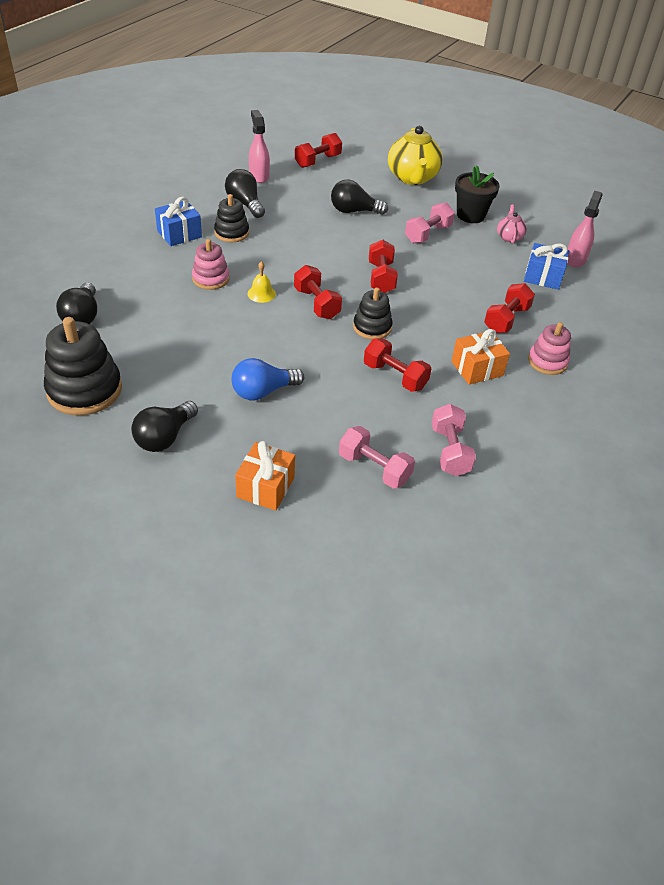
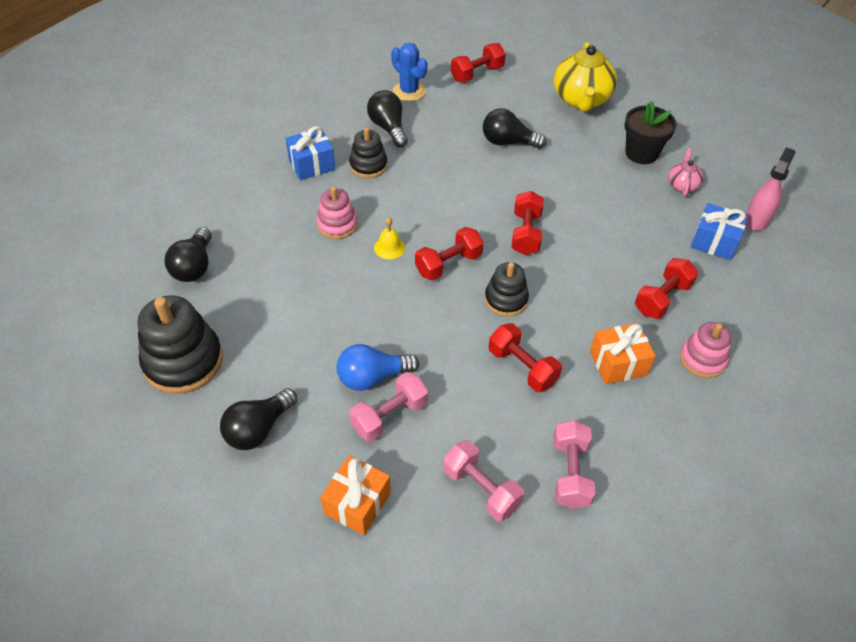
camera: 10 degrees right, 5 degrees up
(259, 176) = (409, 91): pink spray bottle -> blue cactus
(317, 304) = (448, 264): red dumbbell -> red dumbbell turned 75 degrees clockwise
(427, 234) = (587, 177): pink dumbbell -> pink dumbbell (389, 416)

